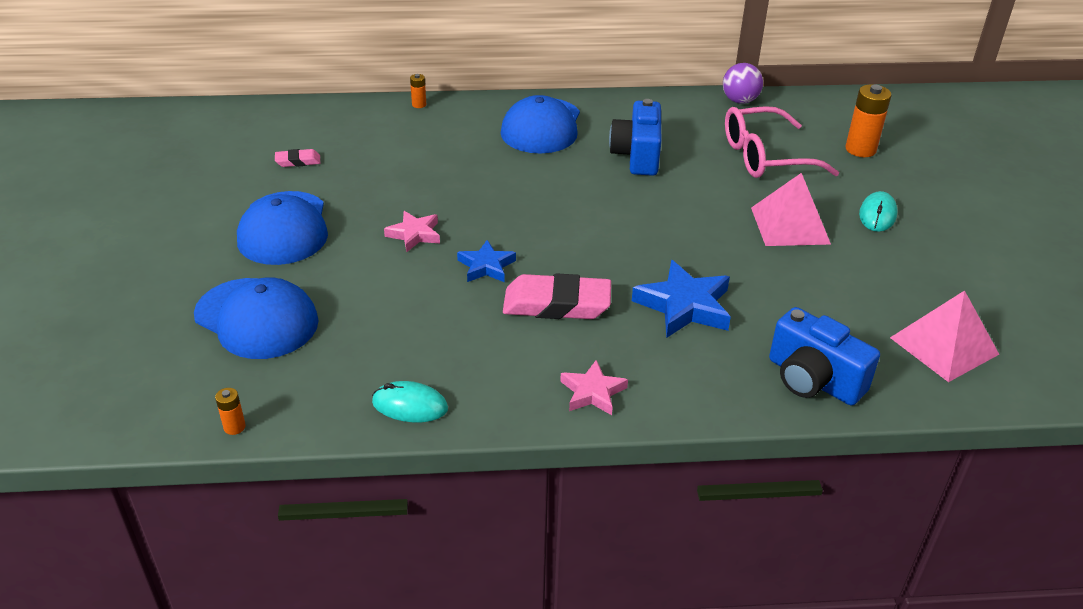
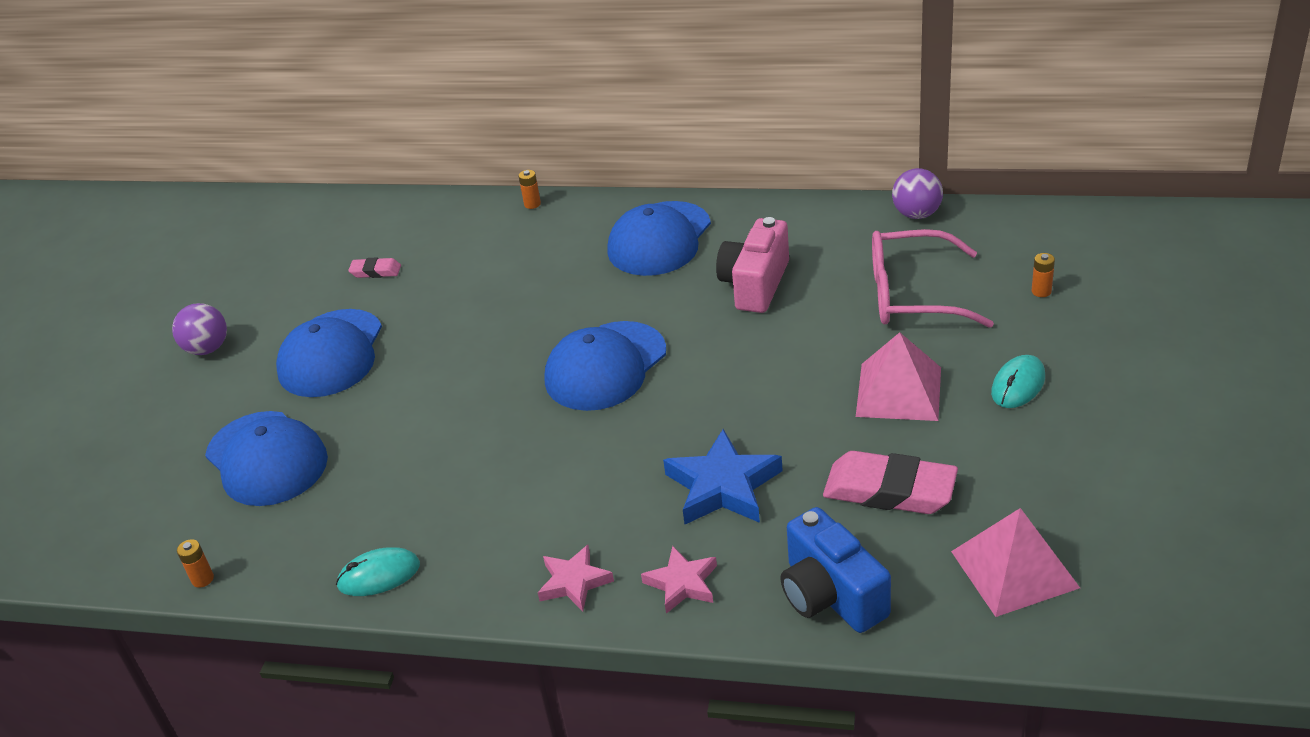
camera: 20 degrees right, 0 degrees up
(158, 232) = (207, 349): none -> purple ball
(410, 405) = (379, 575): turquoise mouse -> turquoise mouse turned 45 degrees counterclockwise
(414, 234) = (462, 371): pink star -> pink star (682, 583)
(486, 266) = (523, 417): blue star -> none
(540, 223) = (605, 366): none -> blue cap
(557, 304) = (580, 471): pink eraser -> pink eraser (889, 490)
(637, 155) = (755, 284): blue camera -> pink camera
(860, 149) = (1041, 291): orange battery -> orange battery, size x0.50

